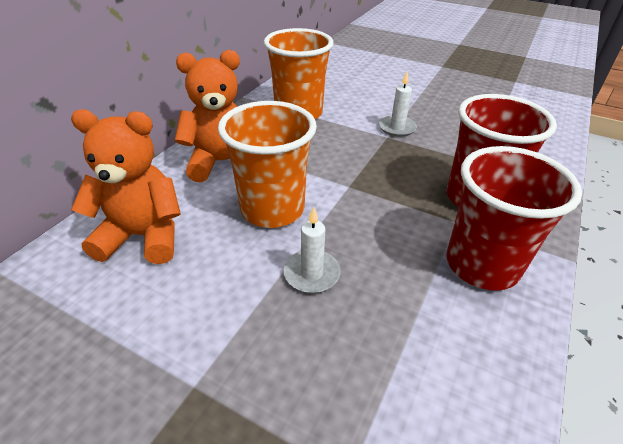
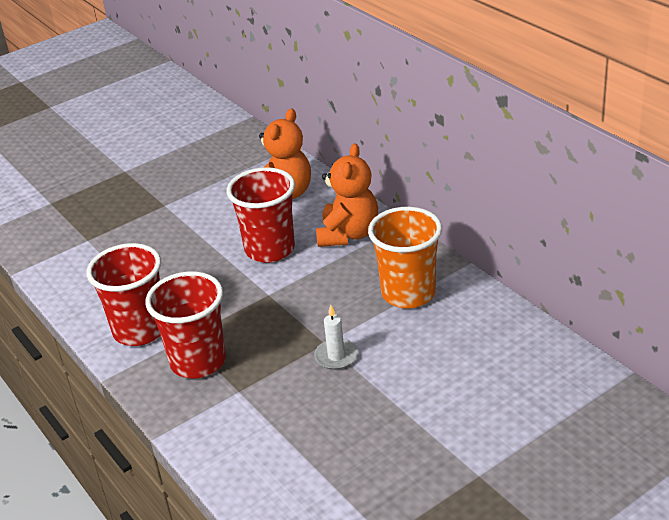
camera: 120 degrees right, 5 degrees down
(272, 209) = (270, 249): orange cup -> red cup
(311, 274) = (197, 254): white candle -> none

